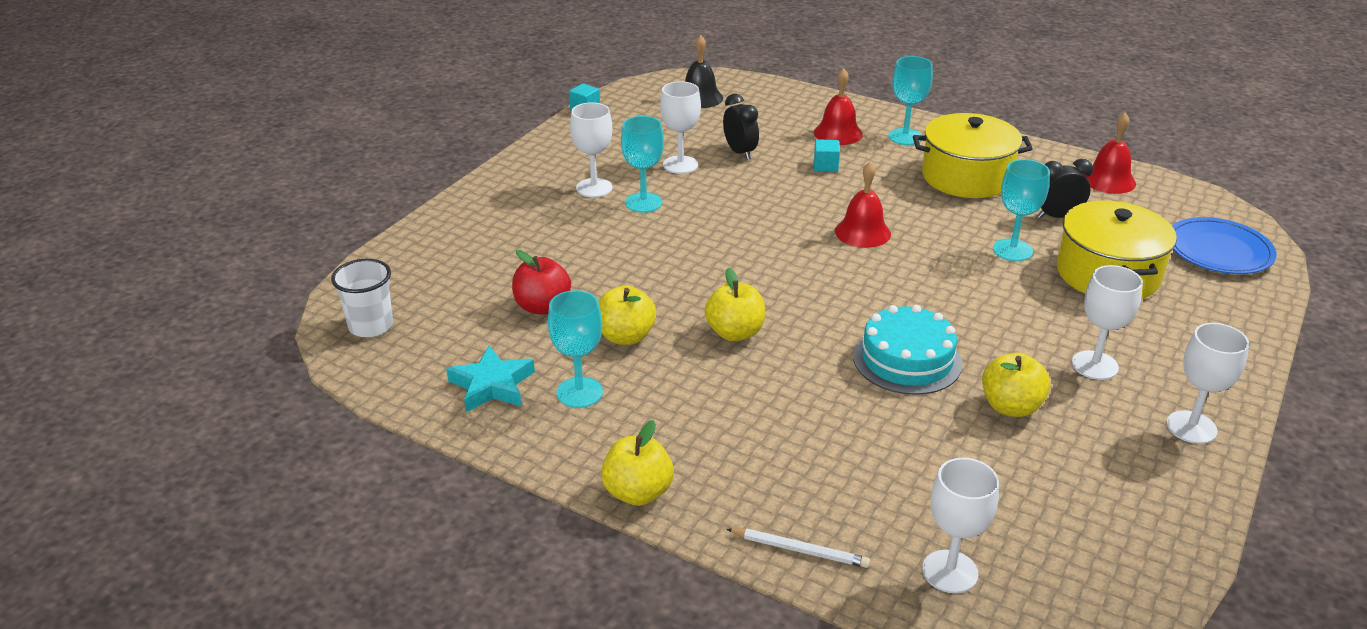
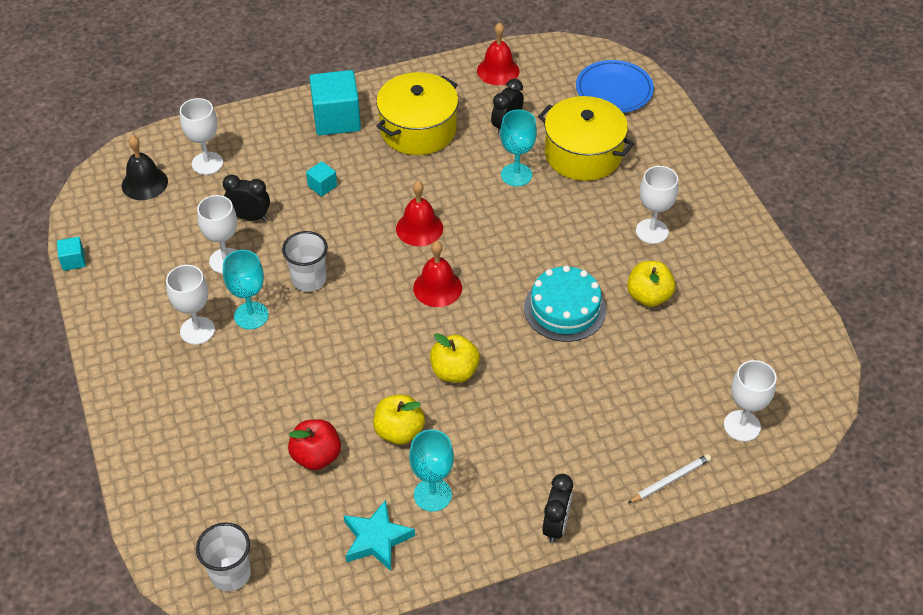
camera: 50 degrees left, 15 degrees up
(638, 492) = (555, 525): yellow apple -> black clock
(720, 209) = (309, 279): none -> white cup
(838, 133) = (289, 148): red bell -> red bell (437, 288)
(905, 137) = (336, 119): turquoise goblet -> turquoise cube
(1191, 427) = (734, 237): white goblet -> white goblet (207, 163)

